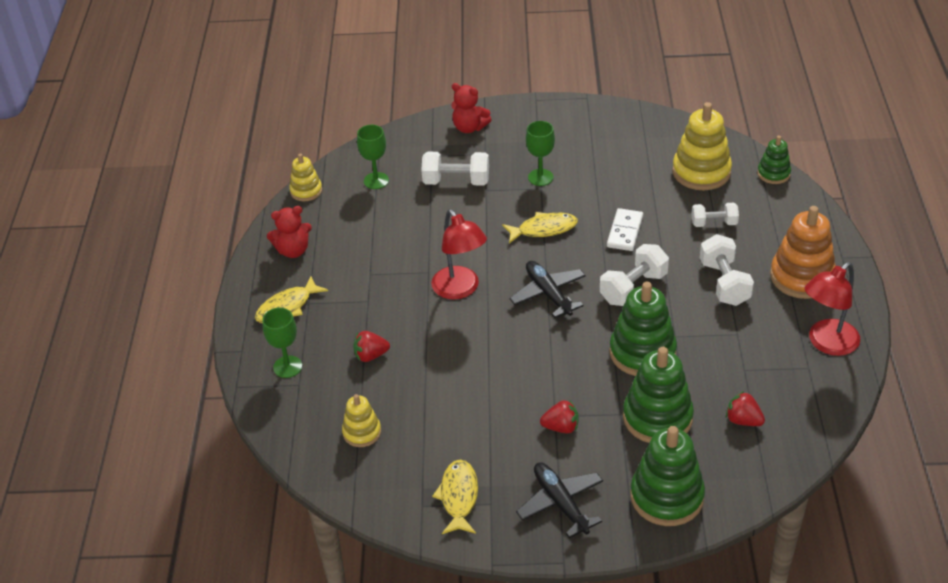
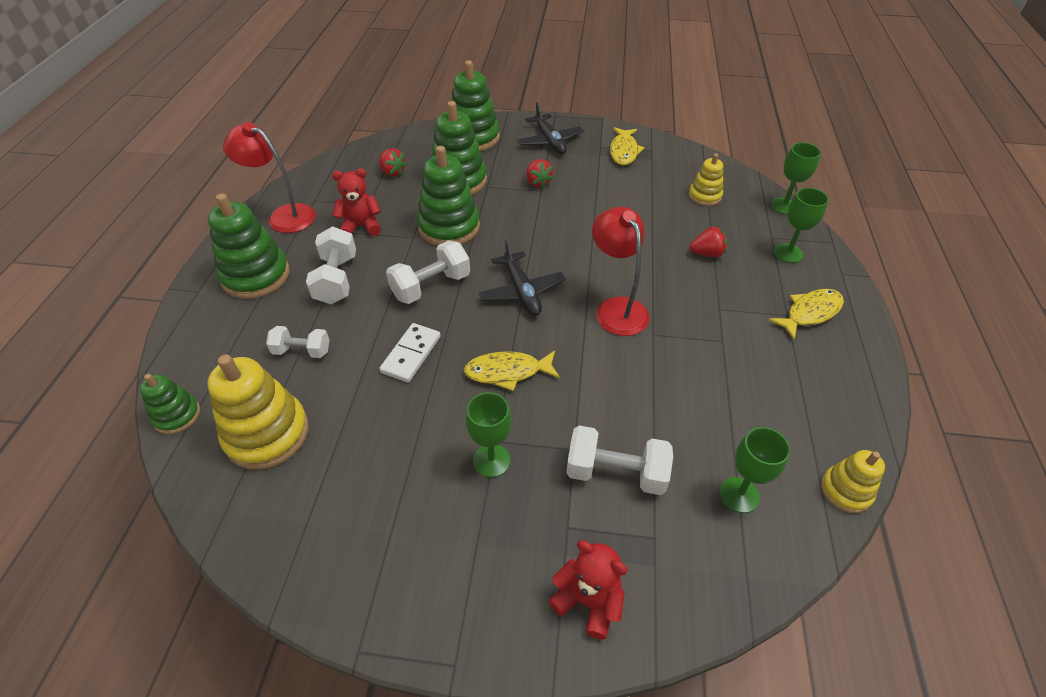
camera: 175 degrees left, 5 degrees up
(272, 429) = (784, 206): none -> green goblet
(293, 251) = (829, 386): red teddy bear -> red teddy bear (361, 226)
(561, 427) = (538, 182): red strawberry -> red strawberry turned 120 degrees counterclockwise
(802, 277) = (256, 276): orange stacking toy -> green stacking toy
(827, 343) = (284, 215): red lamp -> red lamp turned 120 degrees counterclockwise

